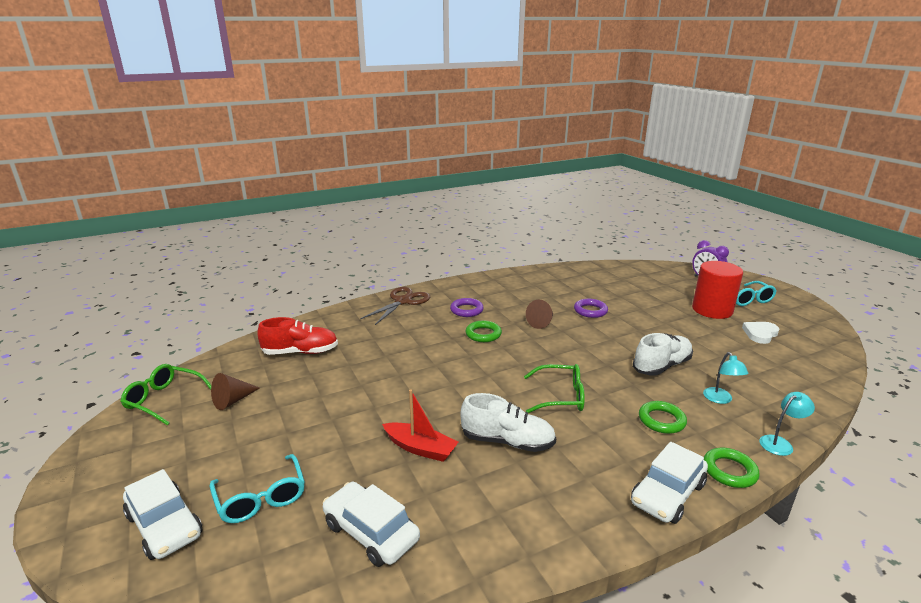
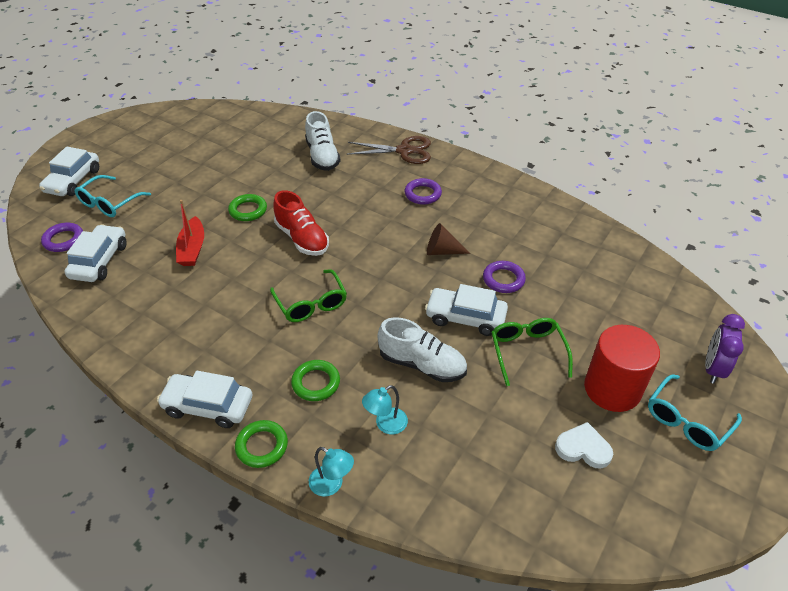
camera: 60 degrees right, 20 degrees up
(164, 399) = (181, 116): green glasses -> green glasses (527, 351)
(233, 400) = (197, 142): brown cone -> none
(290, 562) = (64, 240): none -> purple ring
(300, 352) = (276, 139): red shoe -> red shoe (302, 238)
(483, 334) = (384, 221): green ring -> green ring (248, 210)
(507, 441) = (226, 291): white shoe -> white shoe (322, 156)
(621, 335) = (465, 317): none -> white car

